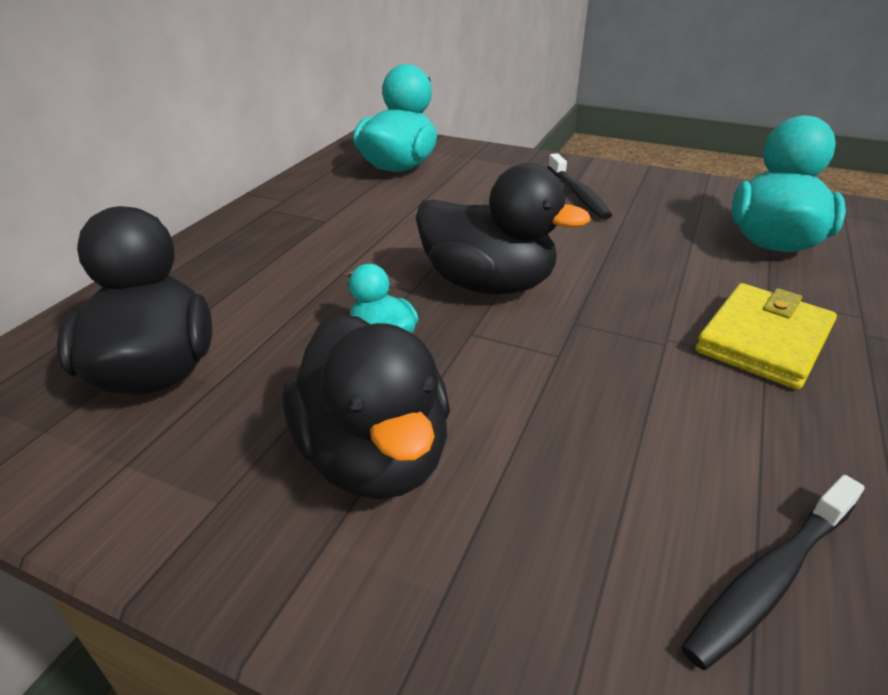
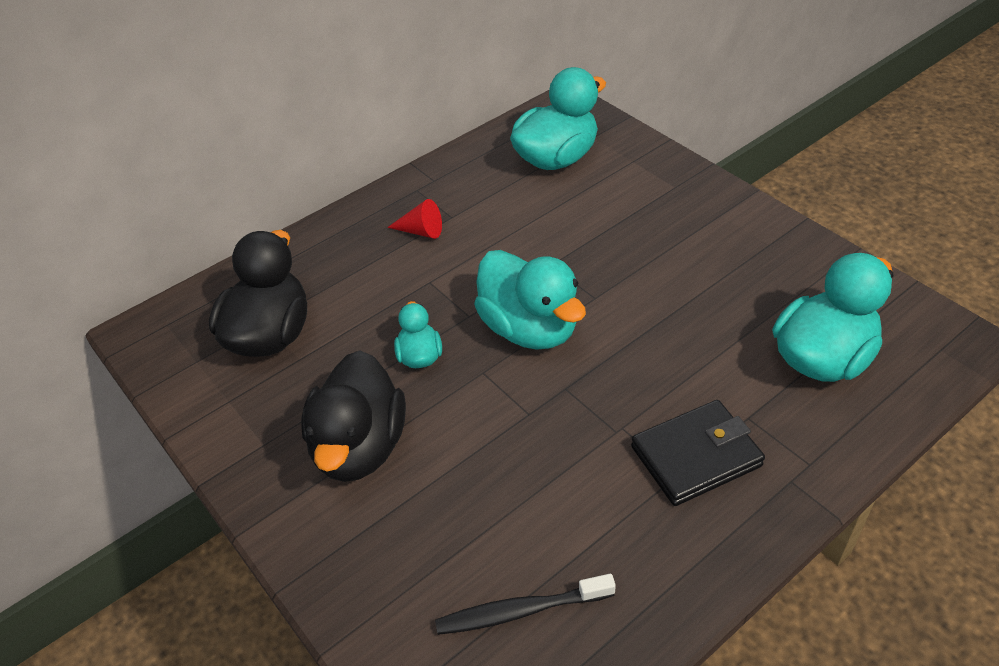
camera: 30 degrees right, 10 degrees up
(299, 237) = (421, 231): none -> red cone
(488, 284) = (529, 328): black duck -> turquoise duck
(578, 194) = (693, 242): black toothbrush -> none
(763, 340) = (696, 456): yellow wallet -> black wallet

